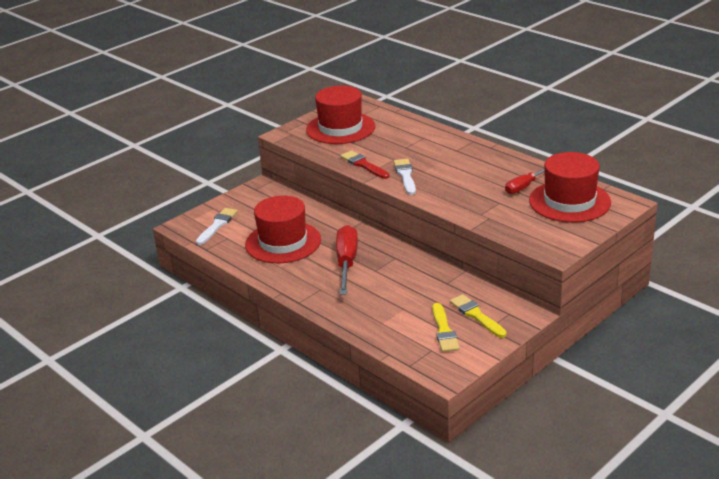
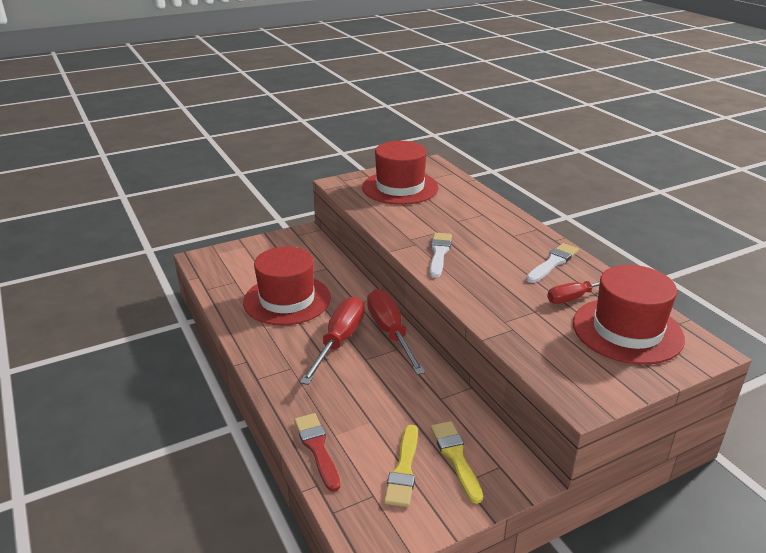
camera: 15 degrees right, 0 degrees up
(217, 225) = (235, 265): white brush -> white brush (552, 263)
(364, 165) = (400, 231): red brush -> red brush (317, 448)
(383, 248) = (390, 333): none -> red screwdriver

